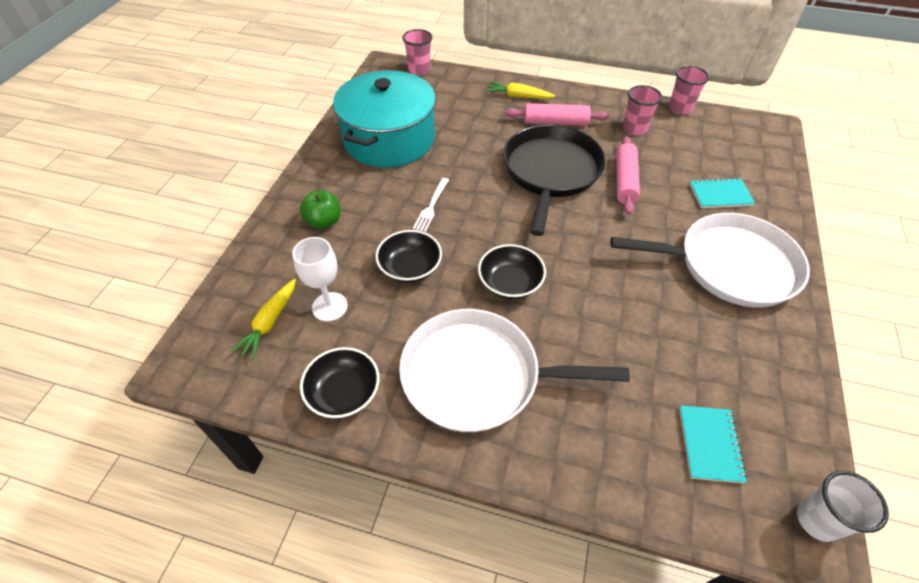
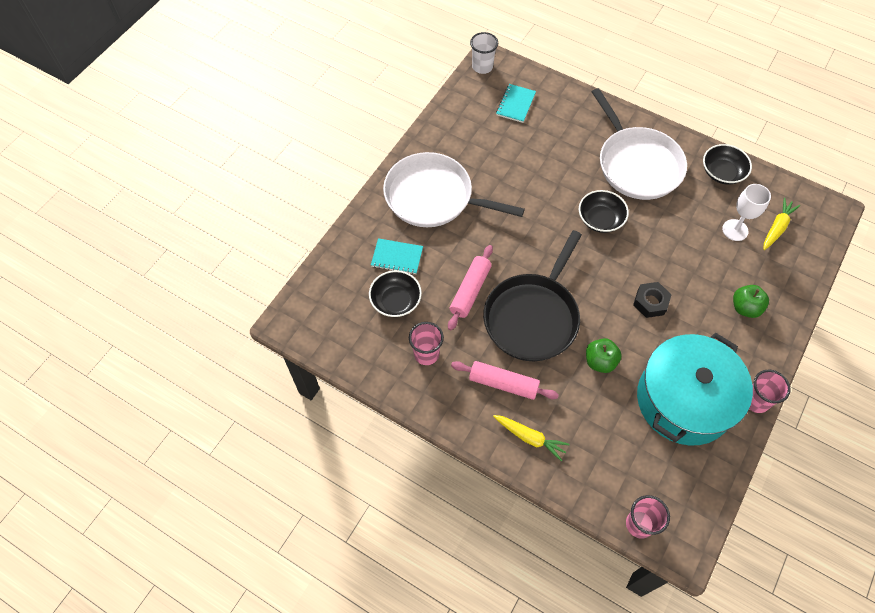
camera: 165 degrees left, 10 degrees up
(410, 267) = (674, 248): black bowl -> black bowl (396, 301)
(431, 207) = (650, 302): white fork -> black nut
(473, 151) = (600, 361): none -> green apple
(478, 376) = (637, 164): white pan -> white pan turned 45 degrees clockwise
(680, 108) = (362, 372): pink cup -> pink cup (756, 401)

